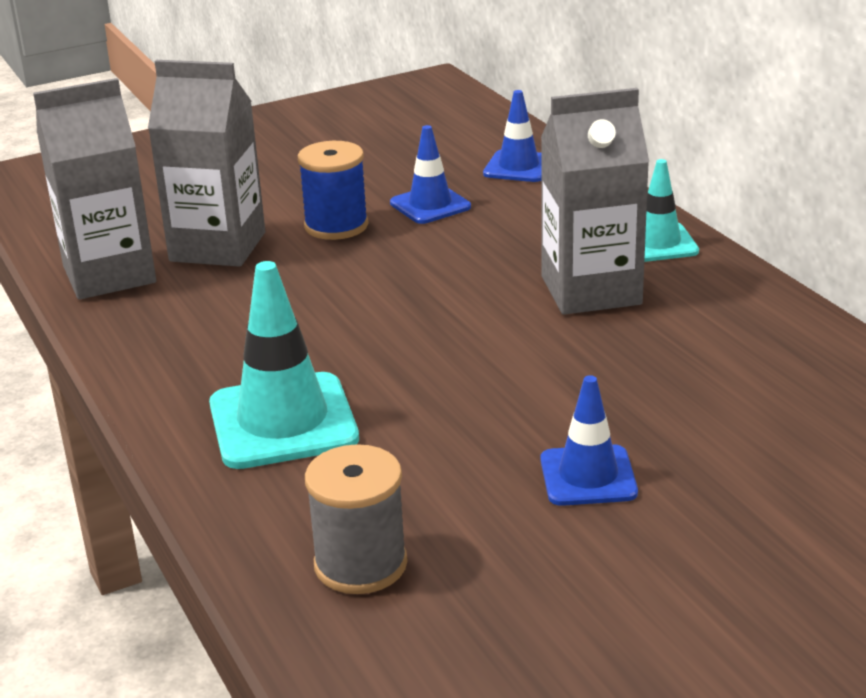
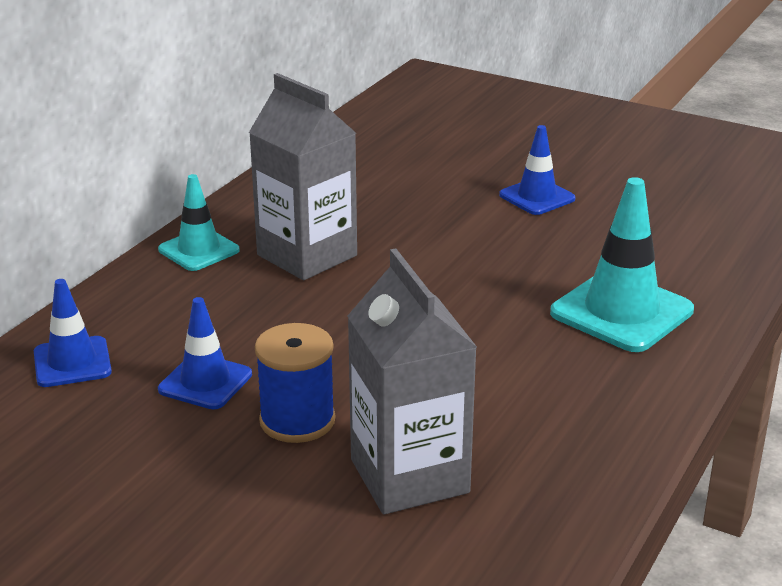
camera: 125 degrees left, 0 degrees up
(109, 275) = (535, 520): grey carton -> none
(360, 564) = (703, 234): grey spool -> none

